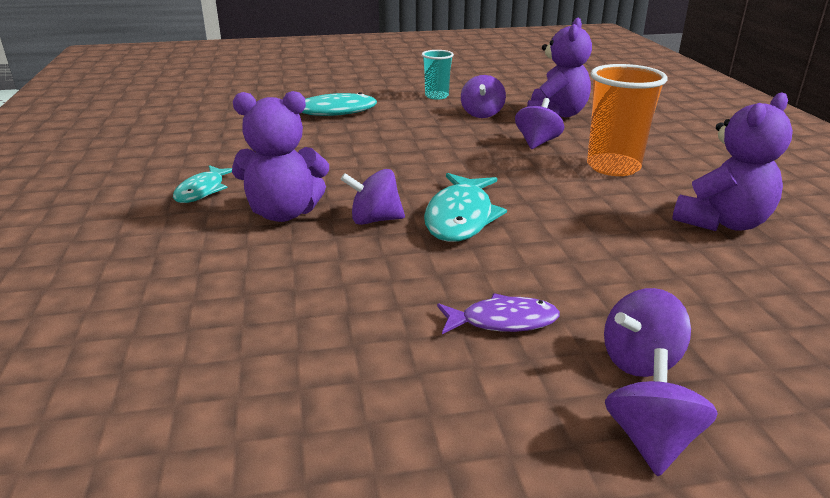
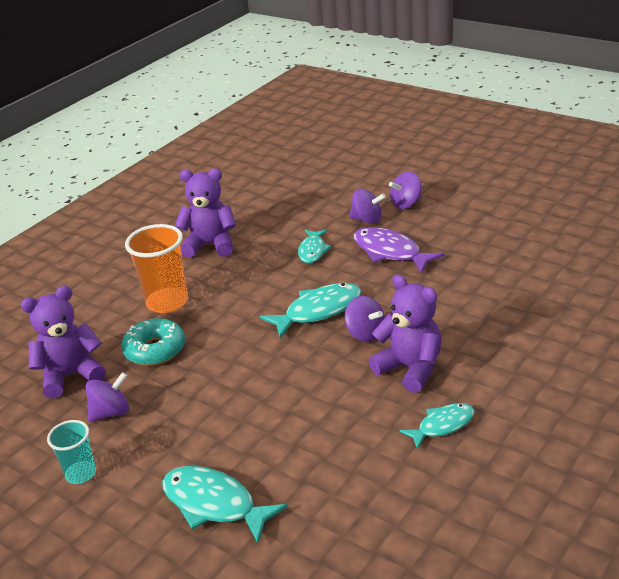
camera: 130 degrees left, 5 degrees up
(503, 321) = (390, 252): purple fish -> purple fish, size x1.58
(537, 143) = (155, 350): purple spinning top -> turquoise donut
(603, 272) = (313, 251): none -> turquoise fish

